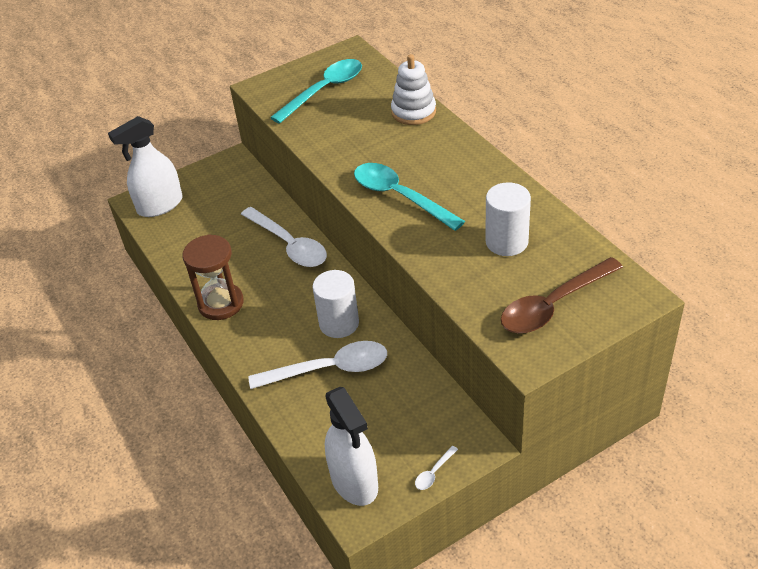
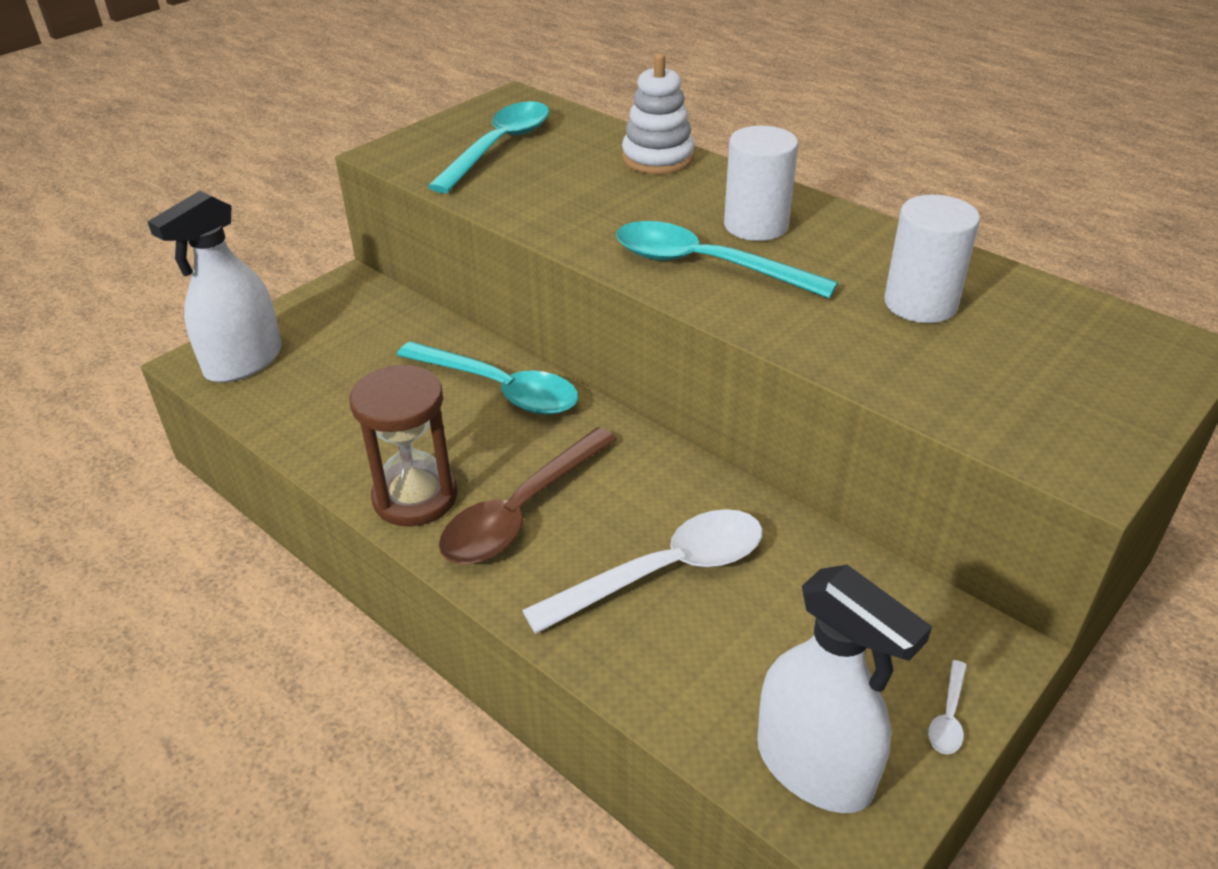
camera: 20 degrees left, 5 degrees down
(289, 245) = (499, 389): white spoon -> turquoise spoon
(339, 323) = (643, 494): white cylinder -> white cylinder (756, 225)
(554, 305) = (1063, 380): brown spoon -> brown spoon (522, 511)

